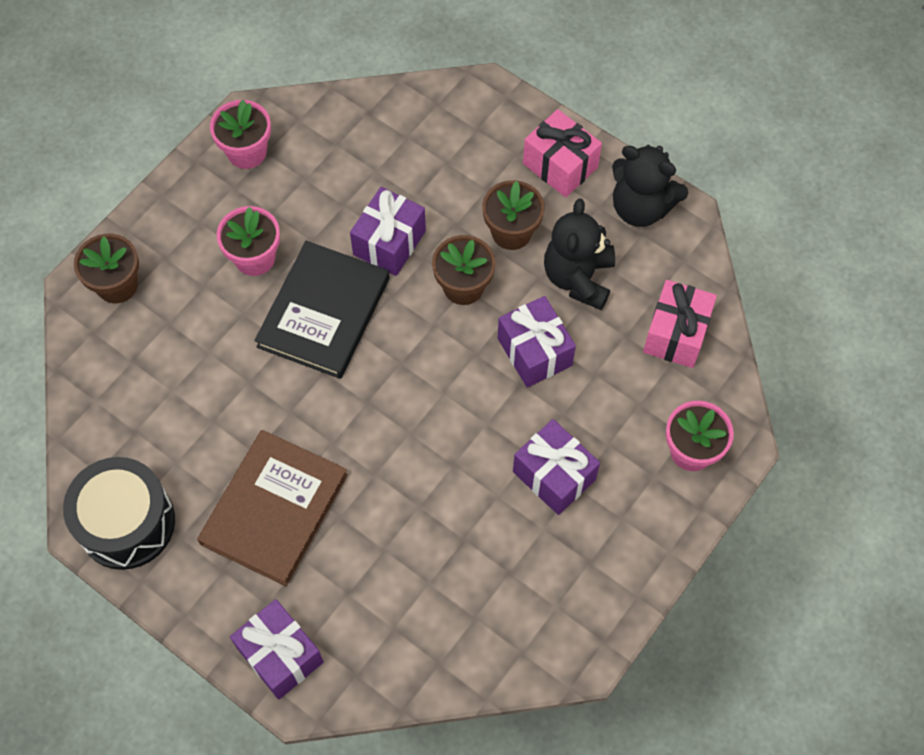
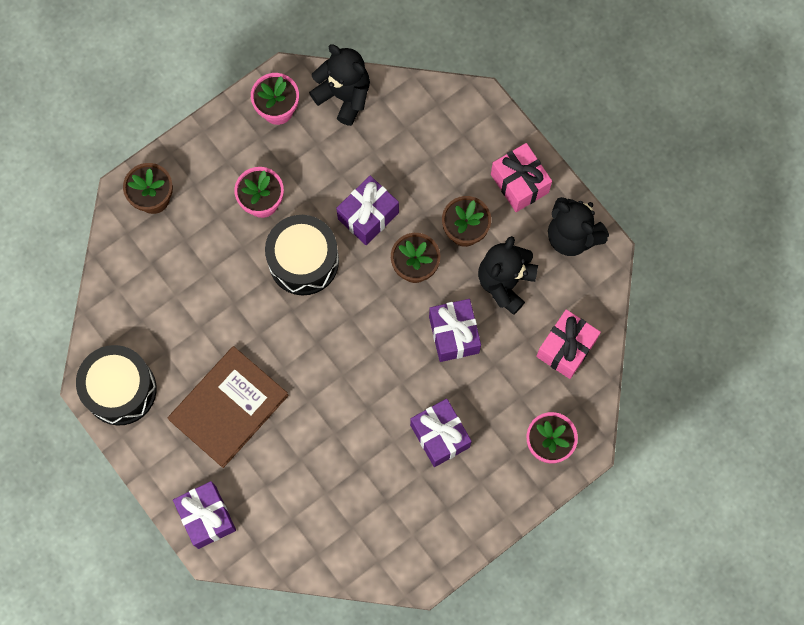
camera: 15 degrees right, 10 degrees up
(323, 119) = (344, 96): none -> black teddy bear
(324, 312) = (303, 261): black book -> black drum

